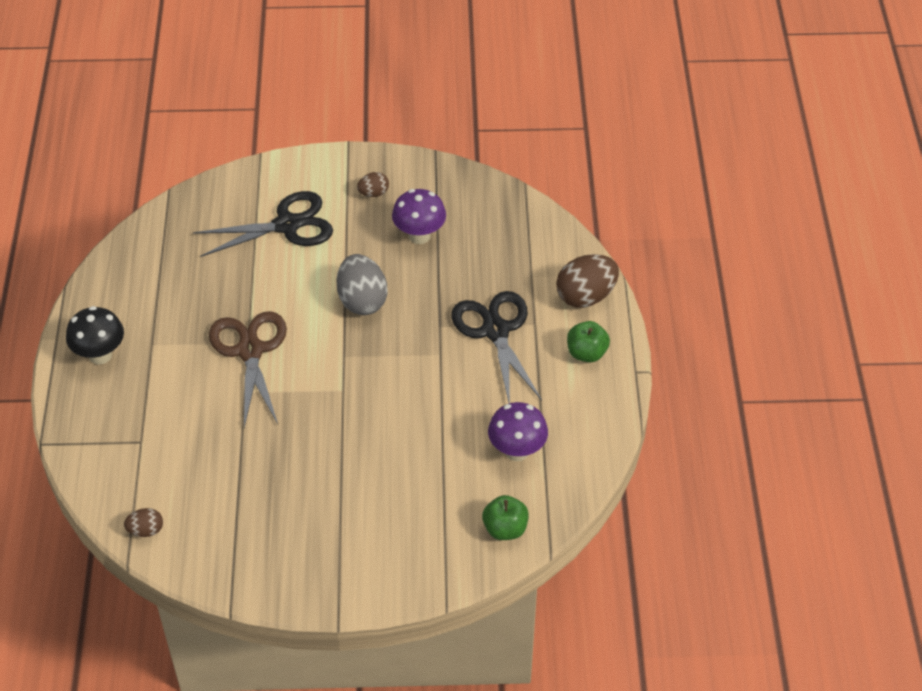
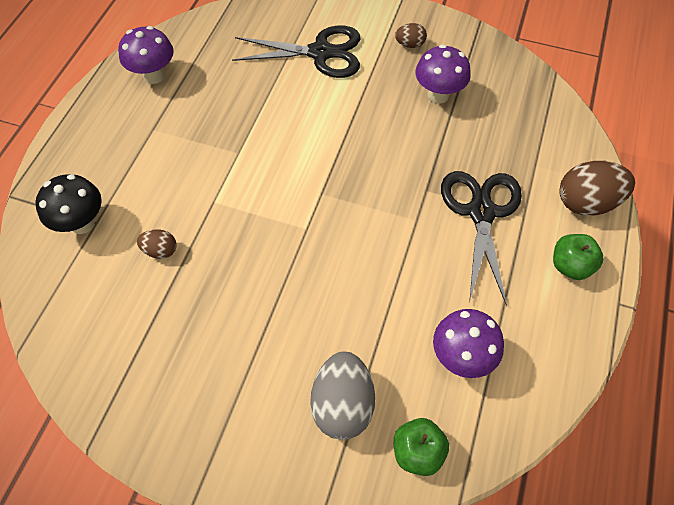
camera: 20 degrees right, 10 degrees up
(100, 355) = (104, 126): black mushroom -> black mushroom (82, 223)
(126, 293) = (154, 76): none -> purple mushroom
(146, 530) = (53, 320): brown egg -> brown egg (160, 250)
(250, 351) = (236, 162): brown scissors -> none
(362, 300) = (361, 142): grey egg -> grey egg (342, 404)

